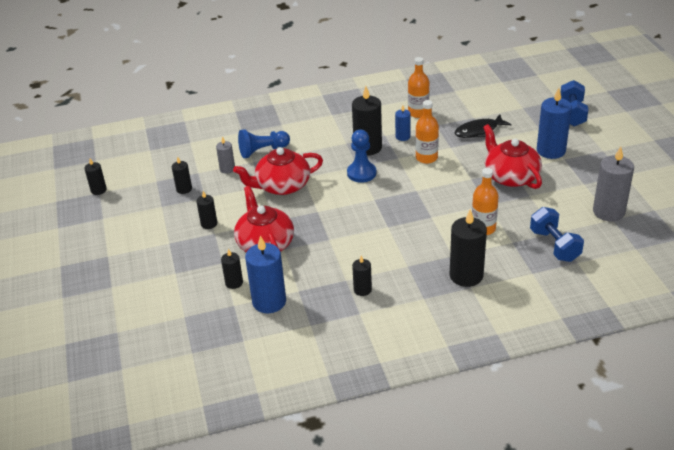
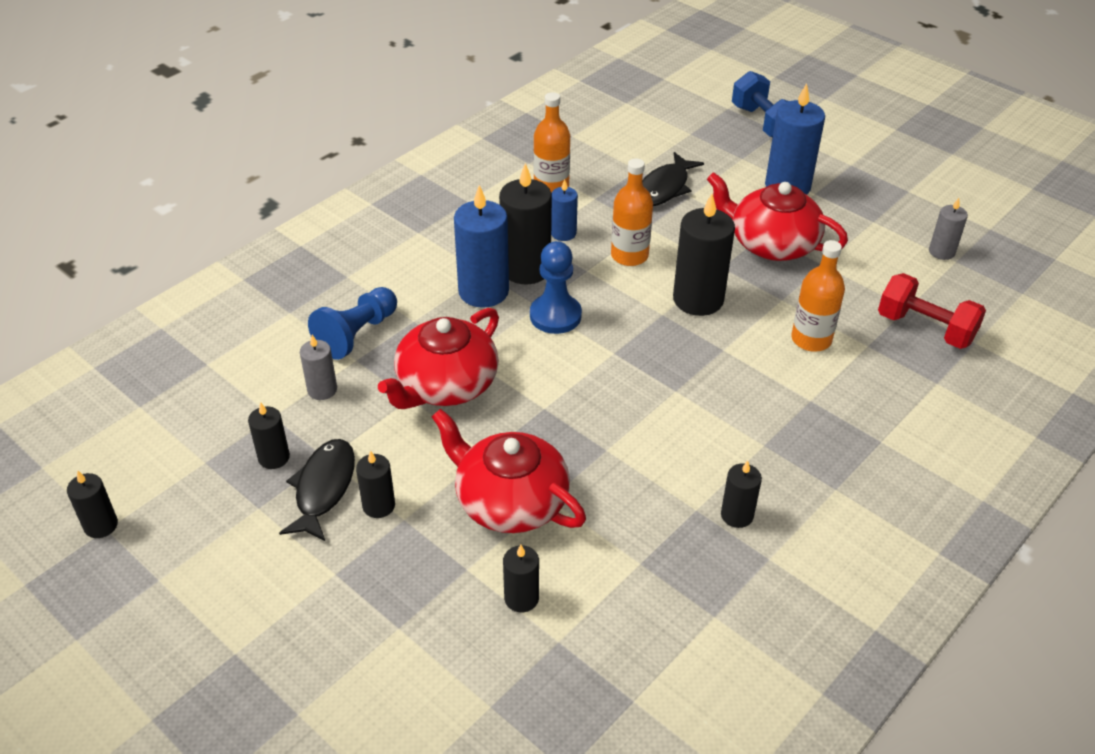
camera: 35 degrees left, 5 degrees up
(193, 208) = (323, 488): none -> black fish
(269, 301) = (612, 606): blue candle -> blue candle (483, 291)
(466, 275) = (858, 425): black candle -> black candle (698, 299)
(554, 245) = (925, 328): blue dumbbell -> red dumbbell
(608, 212) = (941, 252): grey candle -> grey candle, size x0.54

